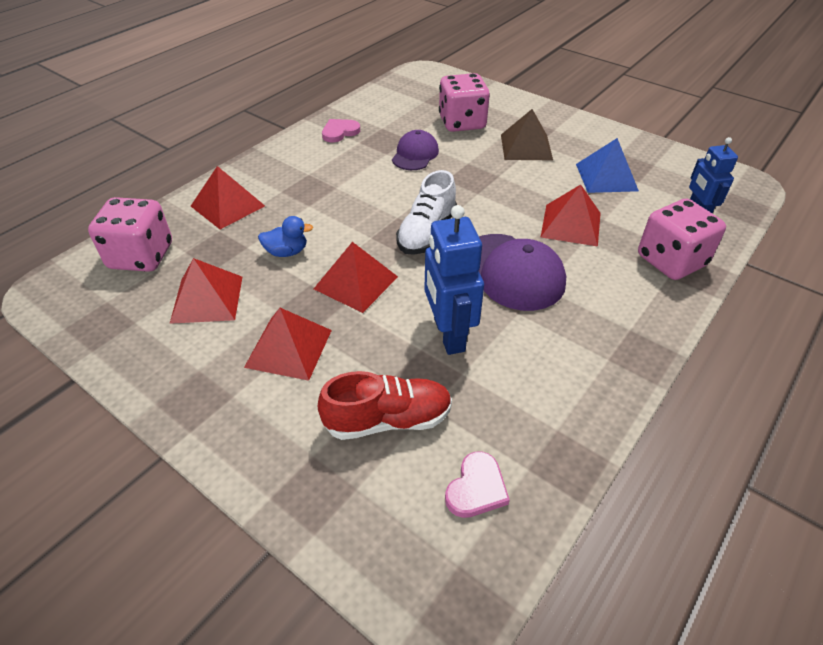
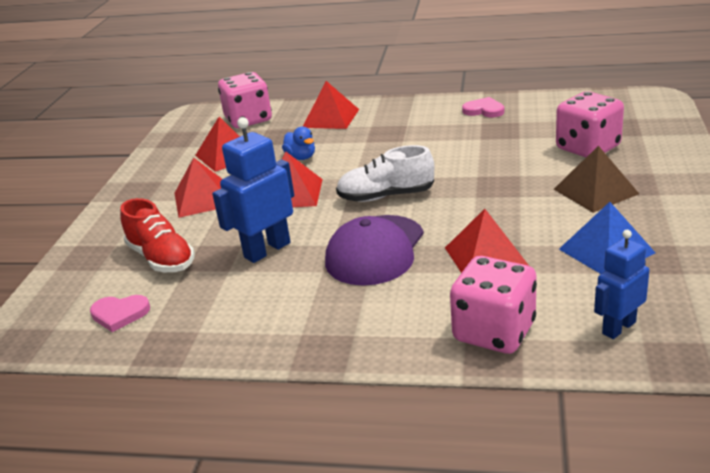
camera: 65 degrees right, 15 degrees down
(415, 154) = (497, 149): purple cap -> none

